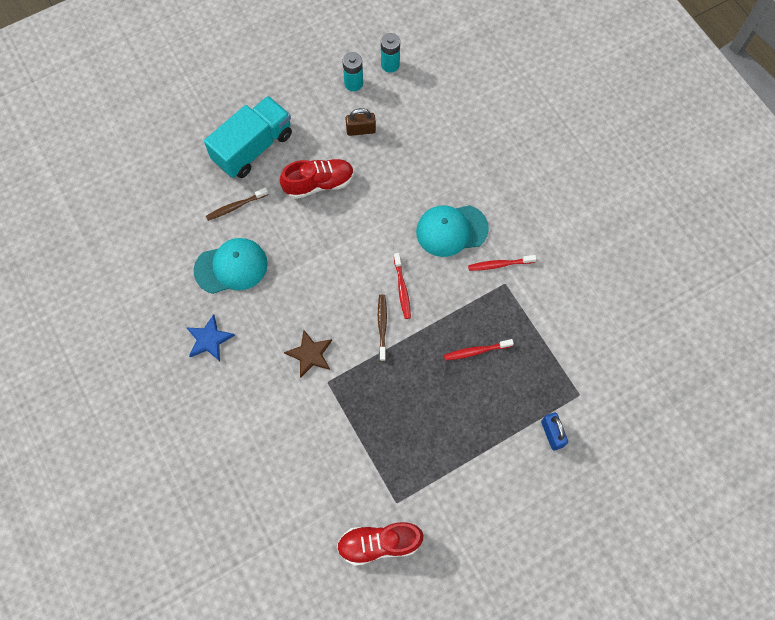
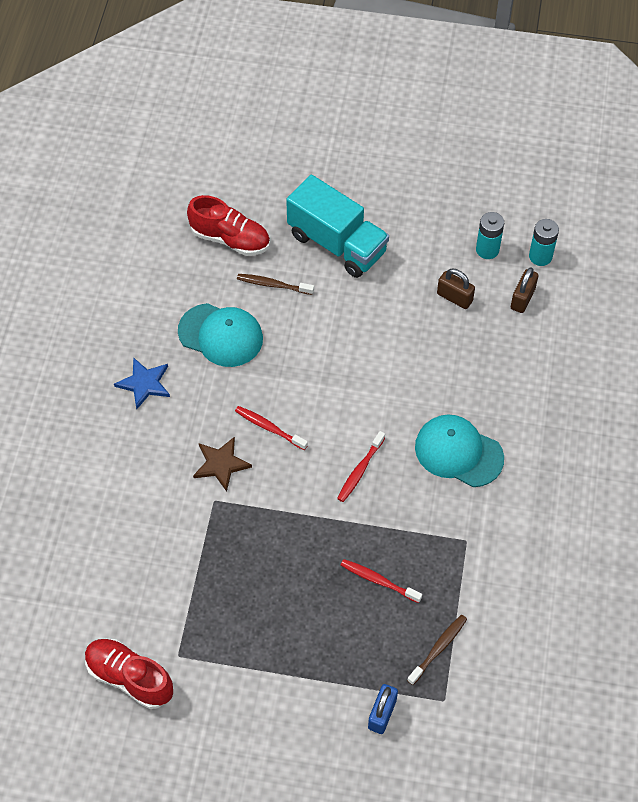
camera: 40 degrees right, 10 degrees down
(253, 147) = (337, 243): turquoise truck -> turquoise truck turned 45 degrees clockwise
(319, 184) = (369, 318): red shoe -> red shoe (230, 239)
(382, 326) = (310, 490): brown toothbrush -> brown toothbrush (438, 648)
(403, 100) = (522, 298): none -> brown padlock
(499, 264) = (477, 519): red toothbrush -> red toothbrush (269, 428)

